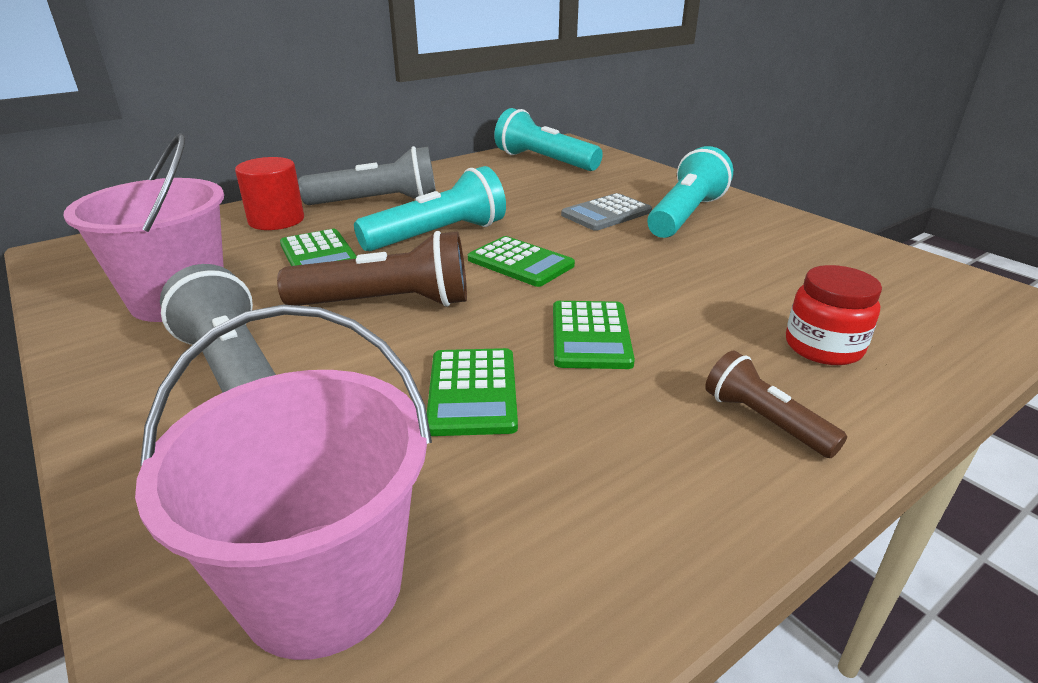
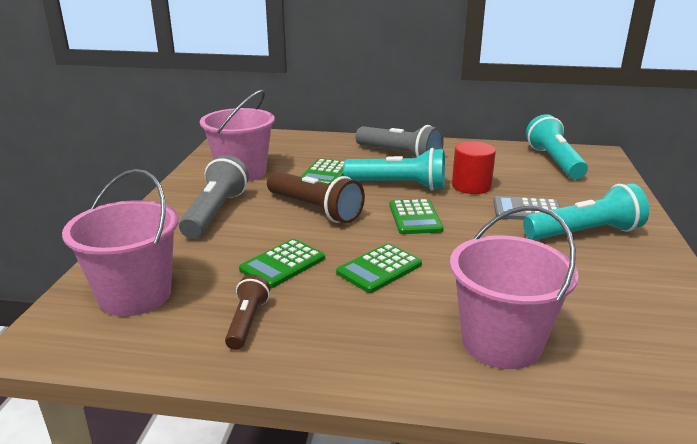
camera: 45 degrees right, 5 degrees down
(276, 220) = (335, 148): red cylinder -> red cylinder (471, 186)
(764, 421) = (385, 350): brown flashlight -> brown flashlight (247, 322)
(823, 347) = (501, 343): red jar -> pink bucket

